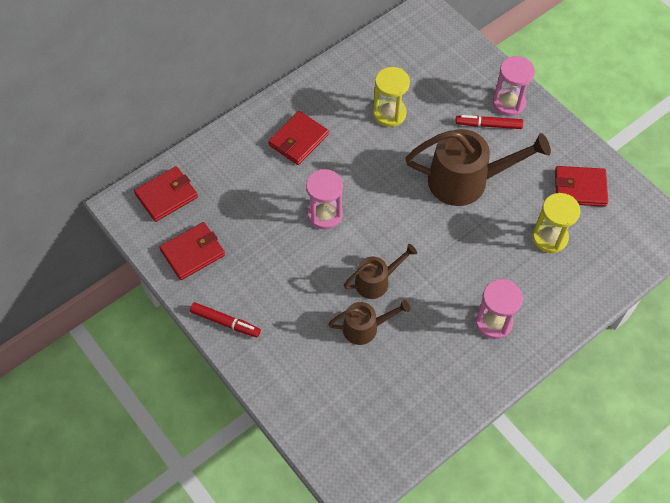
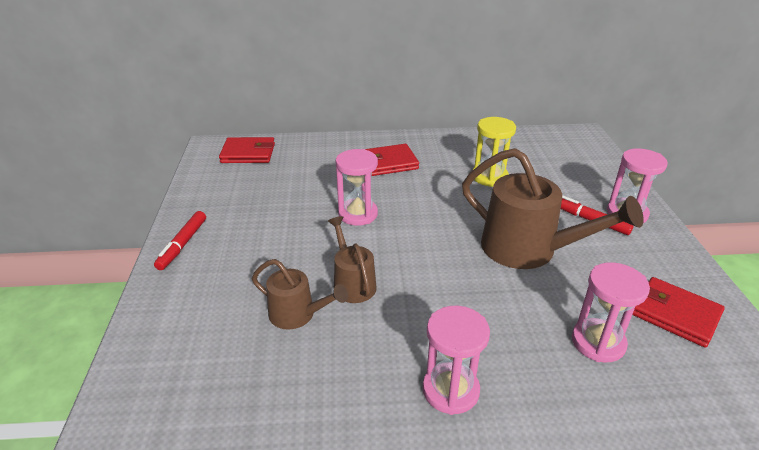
camera: 35 degrees right, 25 degrees down
(193, 253) = (221, 190): red wallet -> none
(225, 322) = (182, 244): red marker -> red marker turned 45 degrees clockwise
(376, 281) = (352, 283): brown watering can -> brown watering can turned 120 degrees counterclockwise
(549, 238) = (598, 342): yellow hourglass -> pink hourglass

